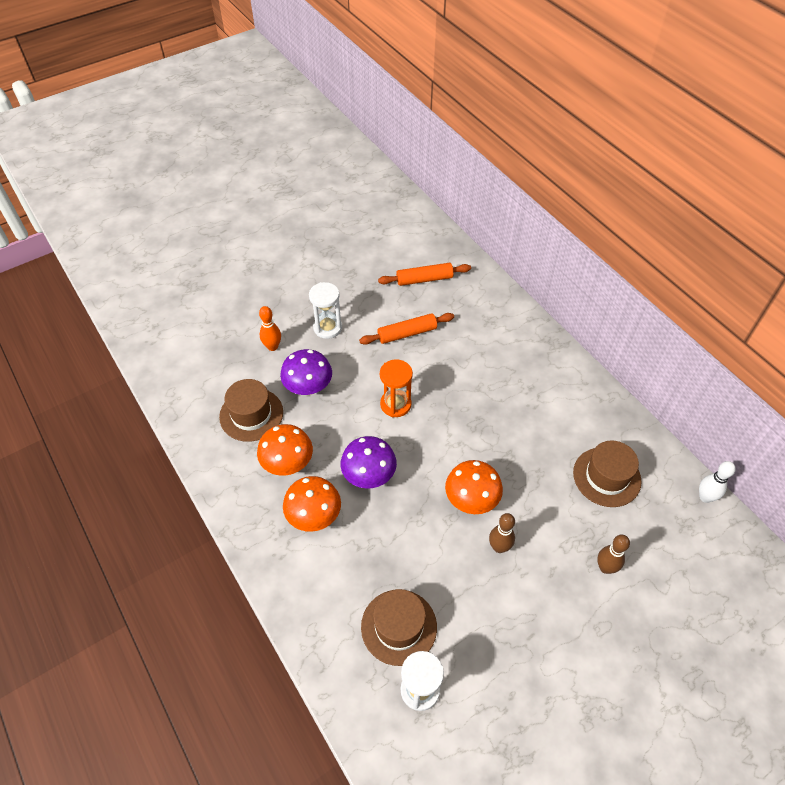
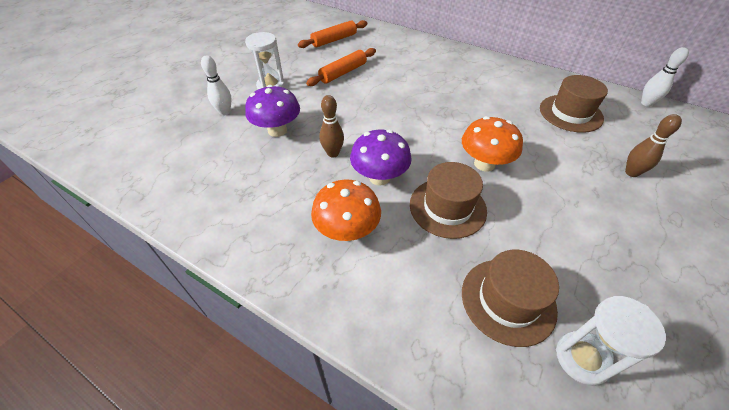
camera: 25 degrees left, 5 degrees down
(251, 414) = (229, 167): brown hat -> brown hat (447, 207)
(272, 347) = (225, 112): orange bowling pin -> white bowling pin
(288, 463) = (291, 195): orange mushroom -> none
(395, 404) = (366, 119): orange hourglass -> none
(499, 547) = (538, 190): brown bowling pin -> brown bowling pin (333, 153)

